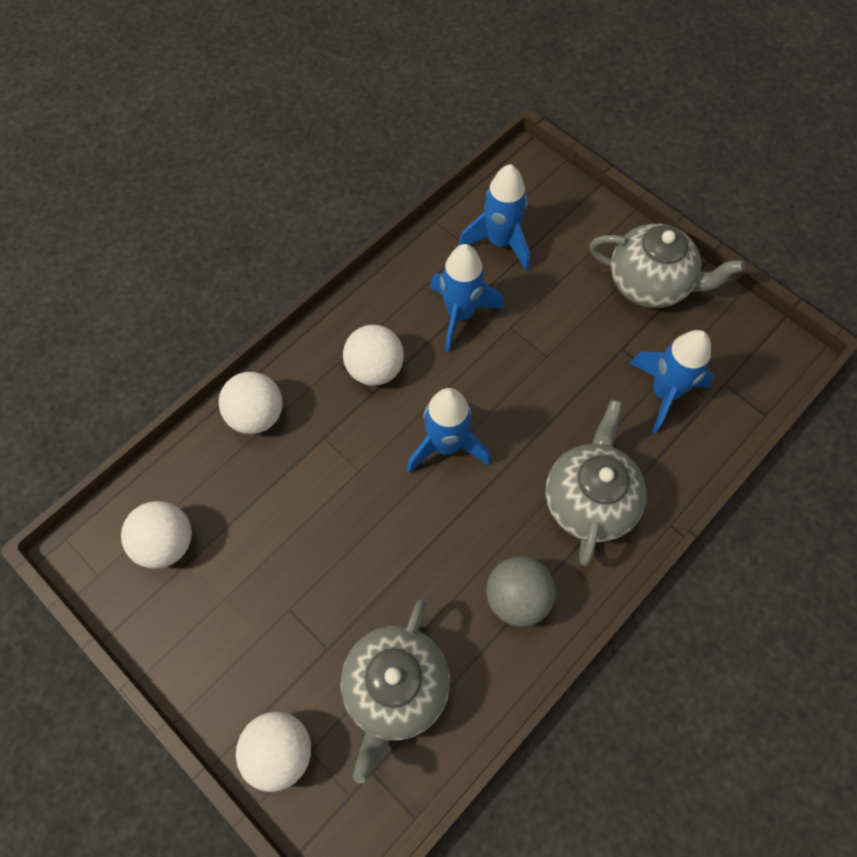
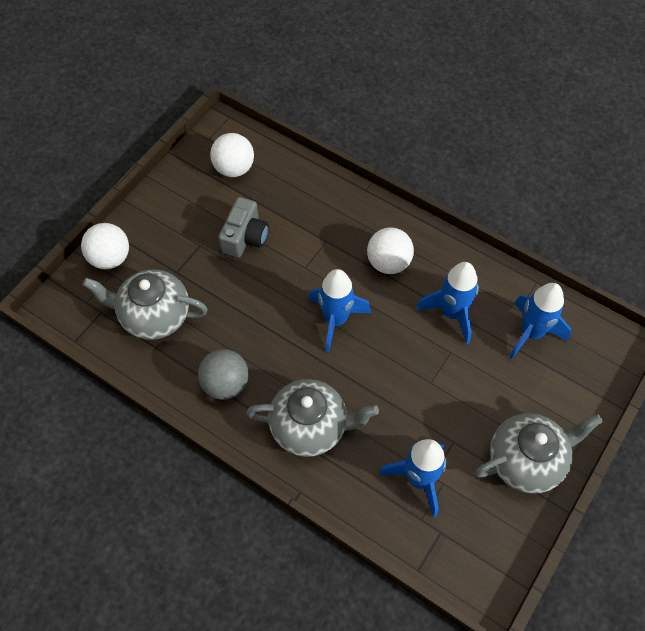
camera: 80 degrees right, 5 degrees down
(257, 415) = (334, 197): white ball -> none
(292, 542) = (245, 237): none -> grey camera
(650, 283) = (527, 460): grey teapot -> grey teapot turned 120 degrees counterclockwise

